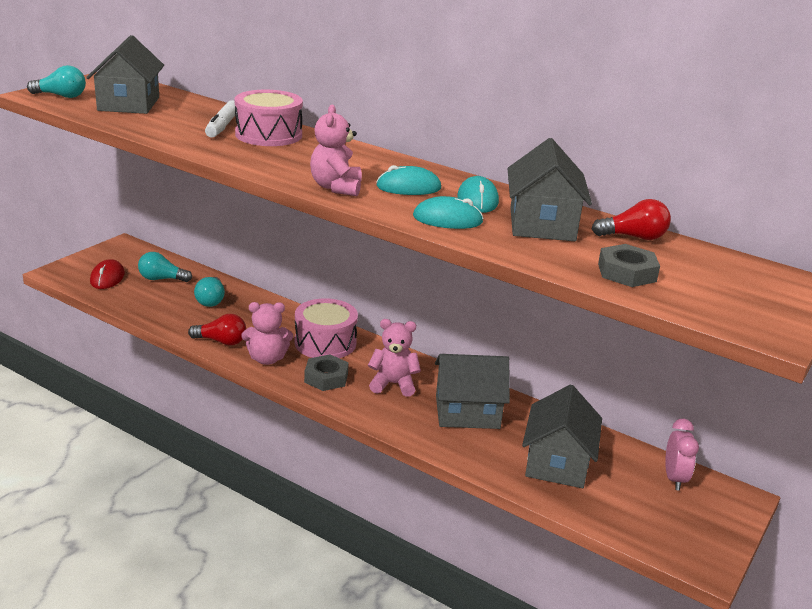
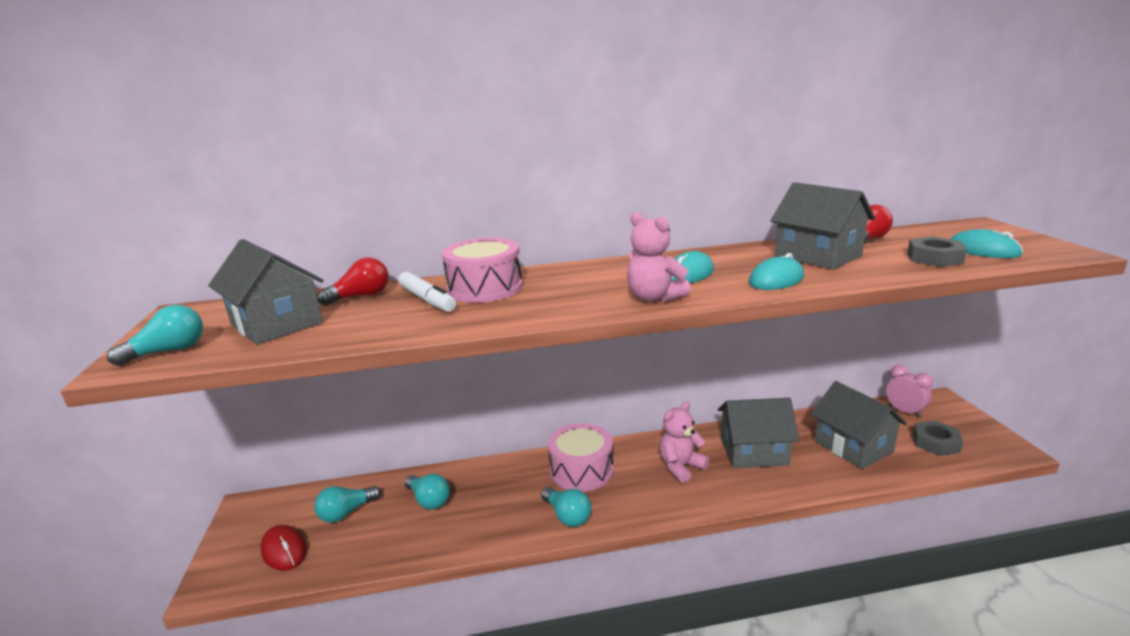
camera: 40 degrees left, 5 degrees down
(221, 341) = (505, 530): red light bulb -> red light bulb (361, 296)
(267, 359) = (567, 516): pink teddy bear -> turquoise light bulb
(326, 378) = (634, 497): grey nut -> grey nut (936, 443)
(467, 412) = (754, 452): grey house -> grey house turned 45 degrees clockwise
(477, 200) = (745, 260): turquoise mouse -> turquoise mouse (983, 250)

